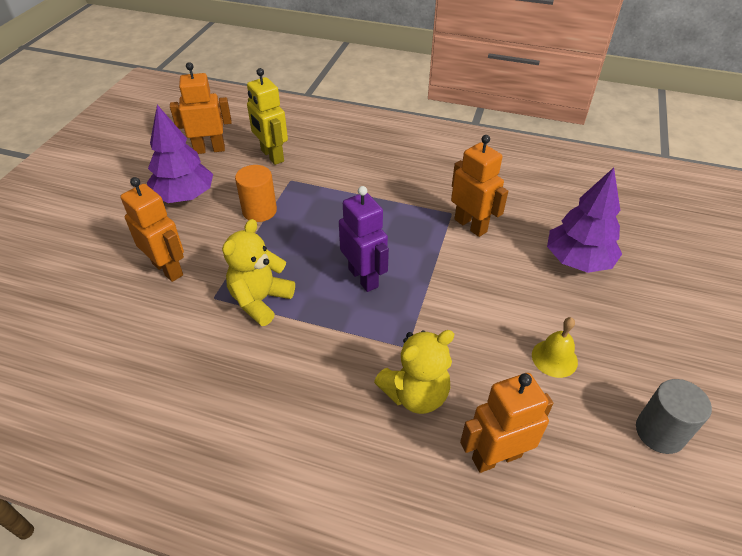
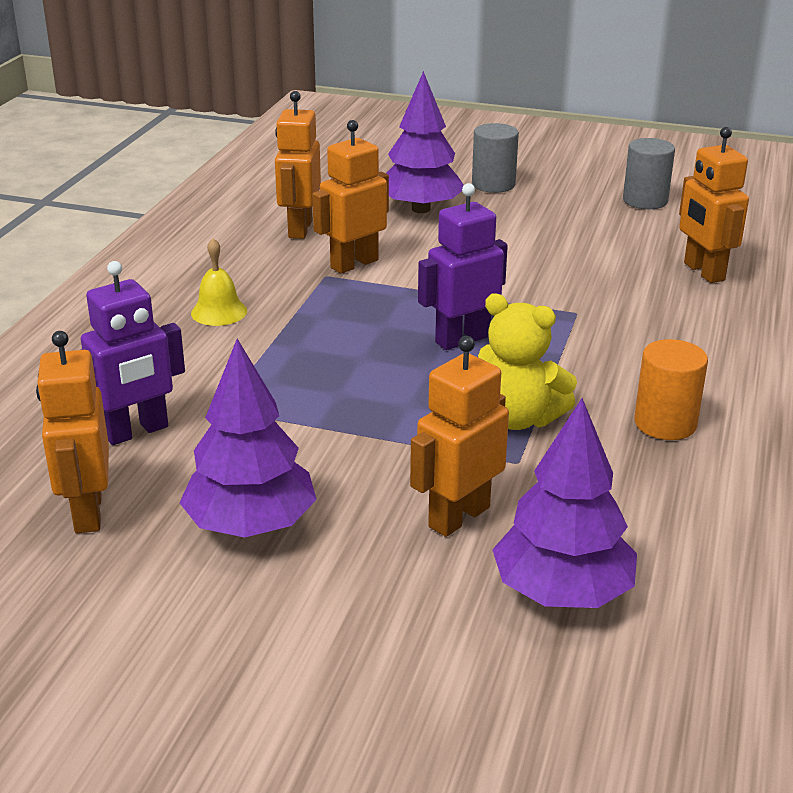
camera: 90 degrees left, 15 degrees down
(90, 307) = (562, 592): none -> purple tree
(259, 211) = (305, 434): orange cylinder -> orange cylinder (665, 423)
(272, 156) = (136, 432): yellow robot -> purple robot
(415, 394) = (643, 309): yellow teddy bear -> none
(521, 198) = (299, 229): none -> orange robot
(554, 358) = (571, 235): yellow bell -> yellow bell (219, 312)
(650, 309) = (493, 184): none -> grey cylinder

